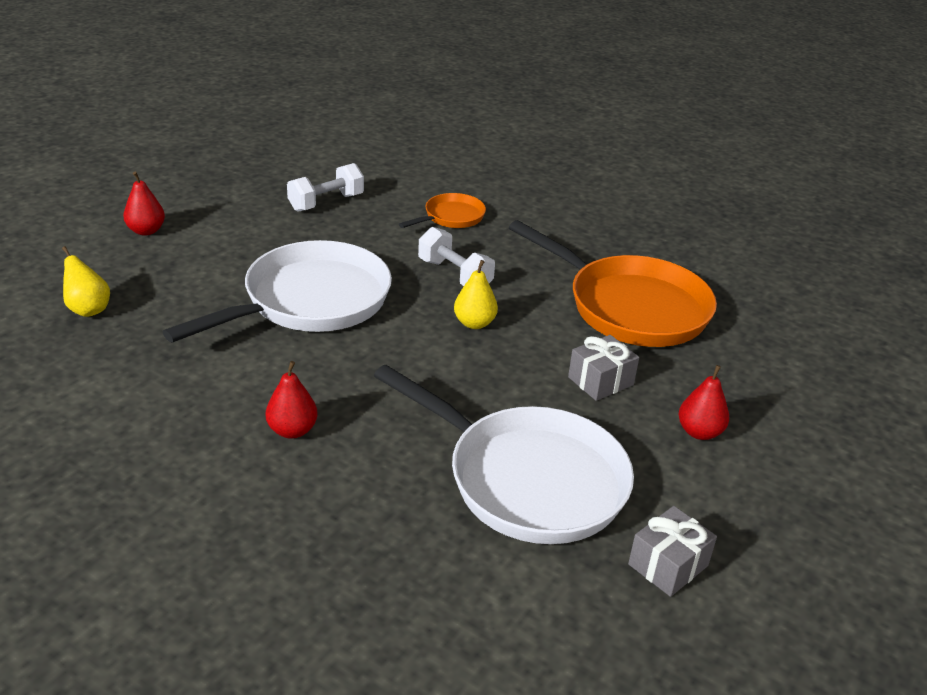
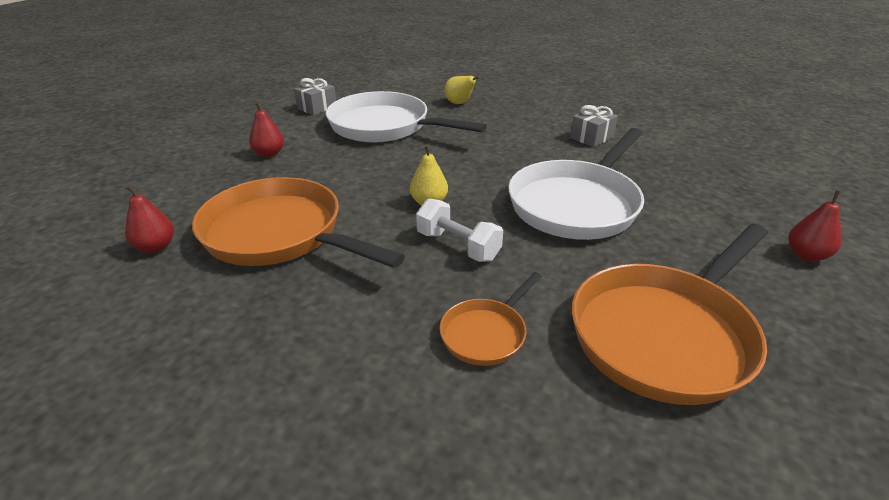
camera: 175 degrees right, 0 degrees up
(88, 309) = (735, 178): yellow pear -> yellow pear (459, 103)
(292, 430) = (525, 133): red pear -> red pear (156, 247)
(326, 202) = (665, 334): white dumbbell -> orange pan
(600, 381) = (328, 174): grey gift -> grey gift (591, 138)

